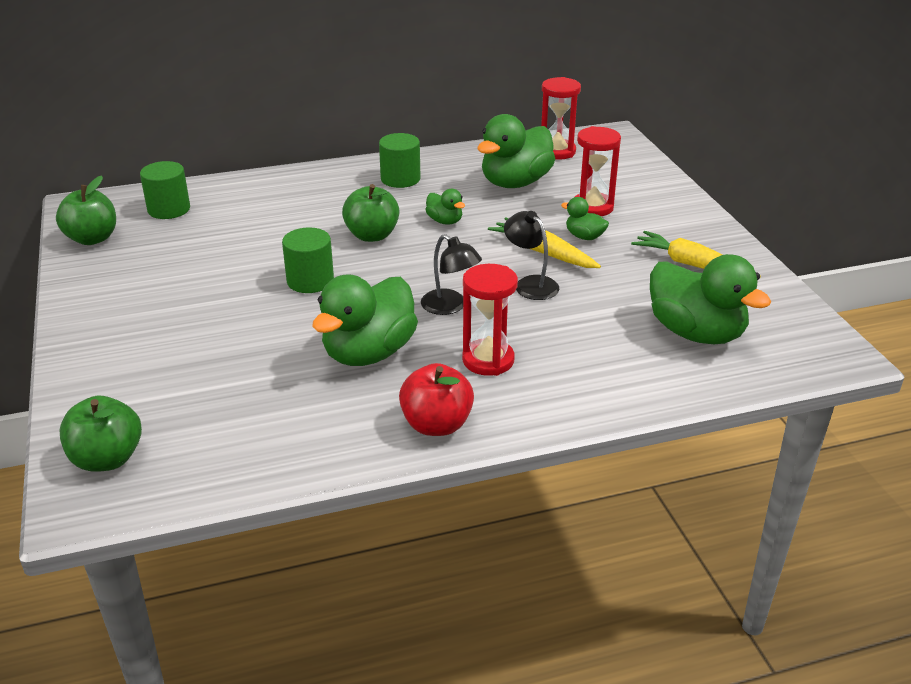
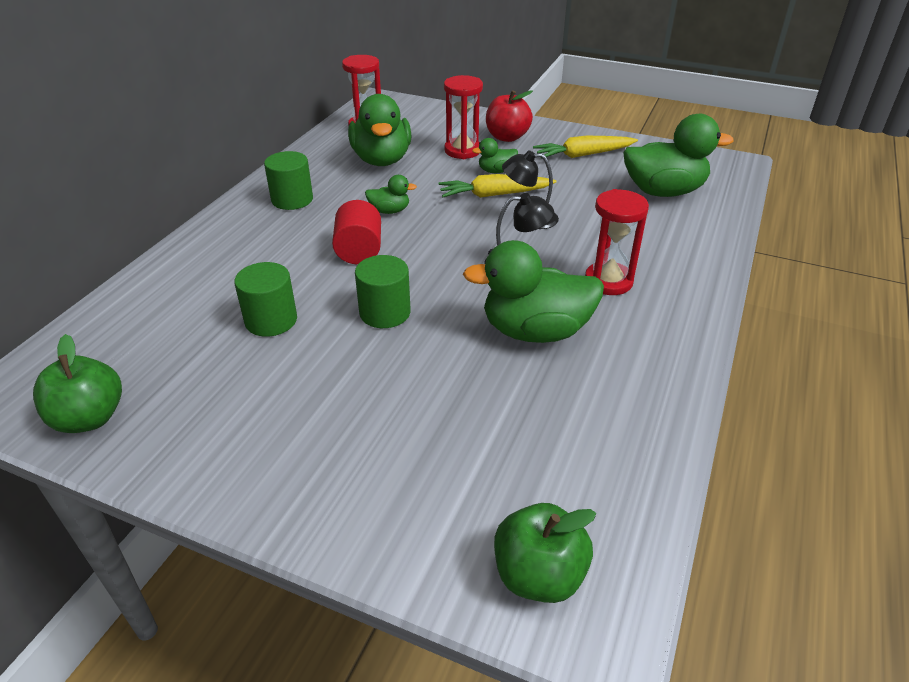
camera: 50 degrees left, 5 degrees up
(169, 209) = (122, 340): green cylinder -> green cylinder (271, 320)
(369, 353) = (535, 331): green duck -> green duck turned 105 degrees clockwise
(372, 235) = (359, 251): green apple -> red cylinder
(436, 425) = (670, 343): red apple -> red apple (507, 137)

